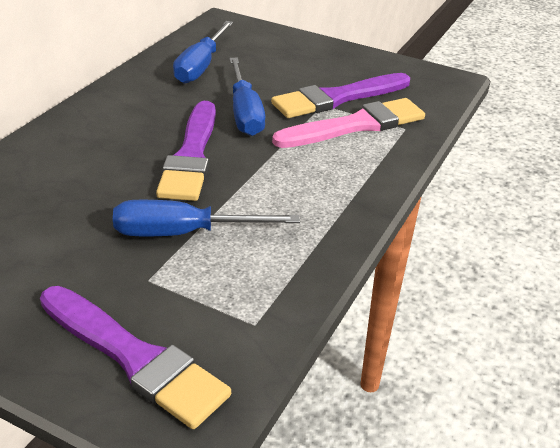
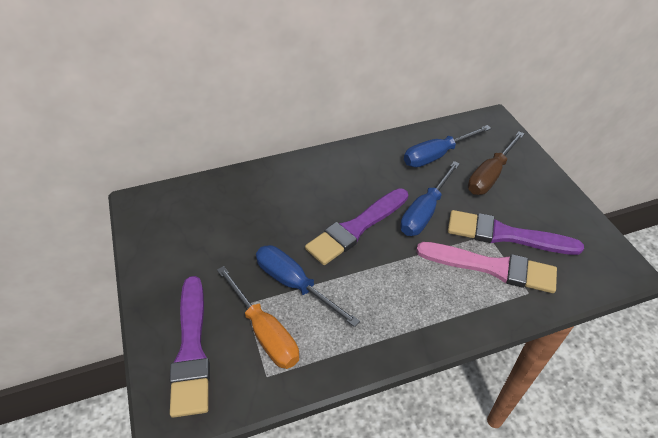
camera: 45 degrees right, 10 degrees up
(203, 290) = (265, 332): none -> orange screwdriver
(270, 62) = (490, 175): none -> brown screwdriver

